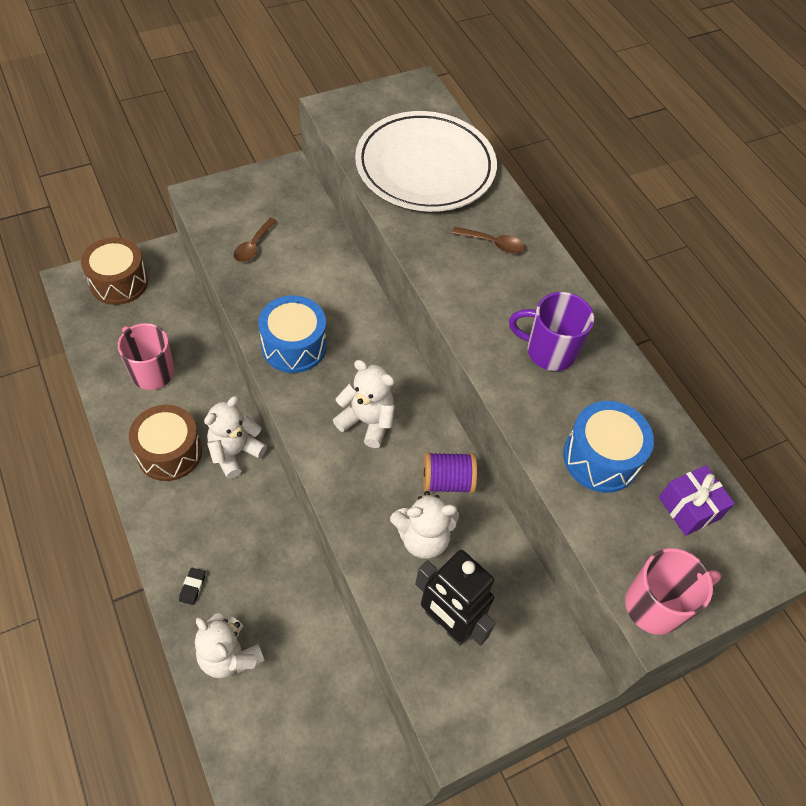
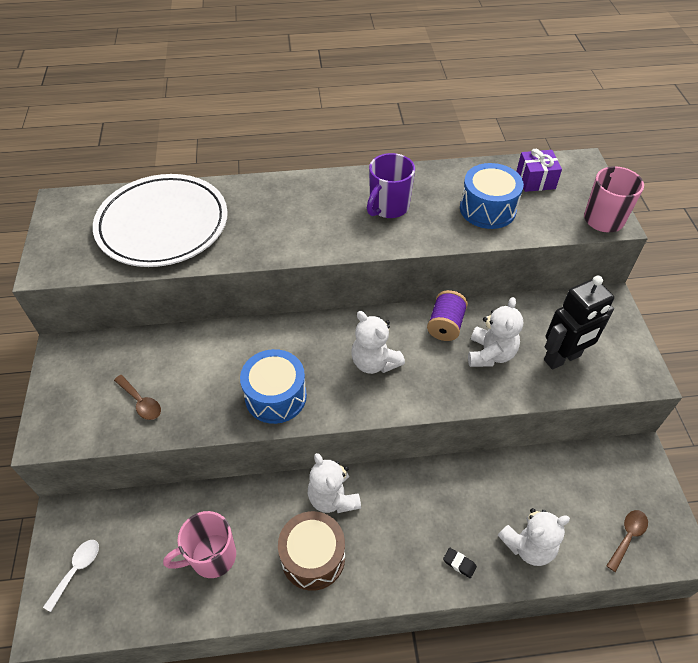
camera: 65 degrees left, 5 degrees down
(119, 282) = (77, 570): brown drum -> white spoon
(367, 421) = (374, 362): white teddy bear -> white teddy bear turned 90 degrees counterclockwise
(493, 244) = (270, 207): brown spoon -> brown spoon (627, 537)

